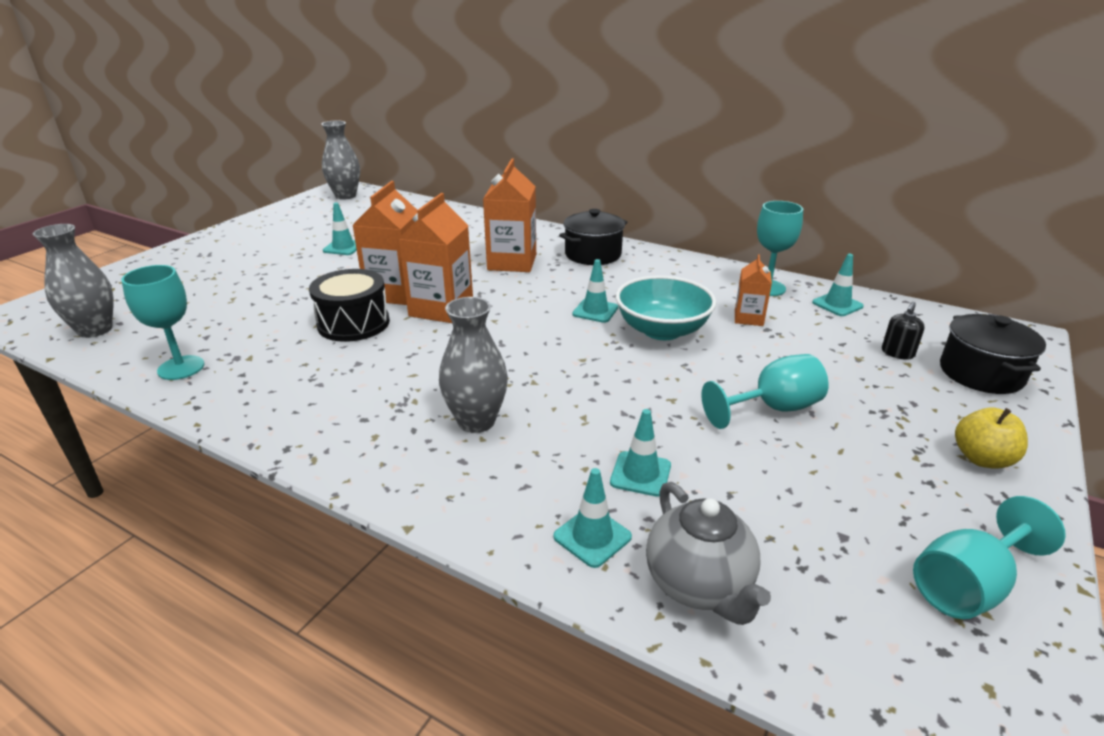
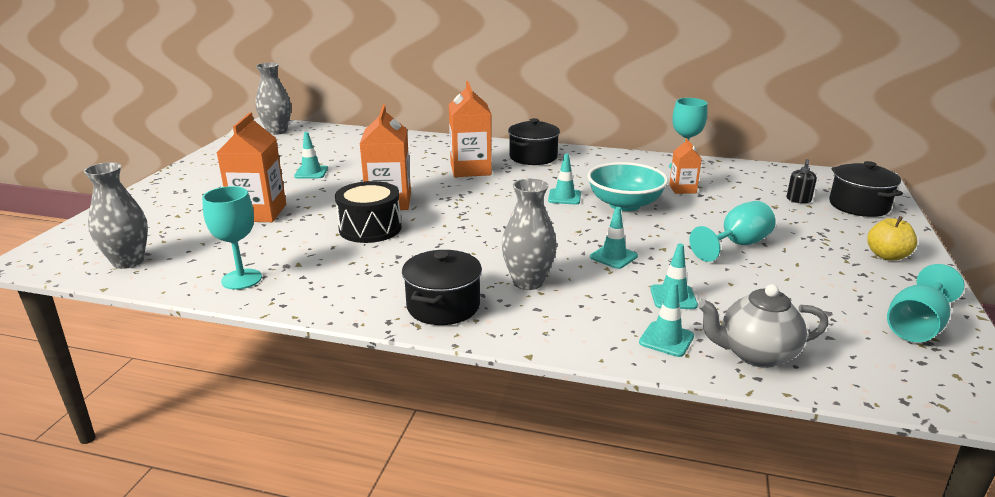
camera: 15 degrees left, 5 degrees down
(359, 438) = (443, 306): none -> black pot
(441, 309) = (437, 209): orange carton -> orange carton (259, 213)
(699, 585) = (756, 354): grey teapot -> grey teapot turned 120 degrees clockwise
(837, 304) = (739, 173): turquoise traffic cone -> turquoise traffic cone (613, 256)

